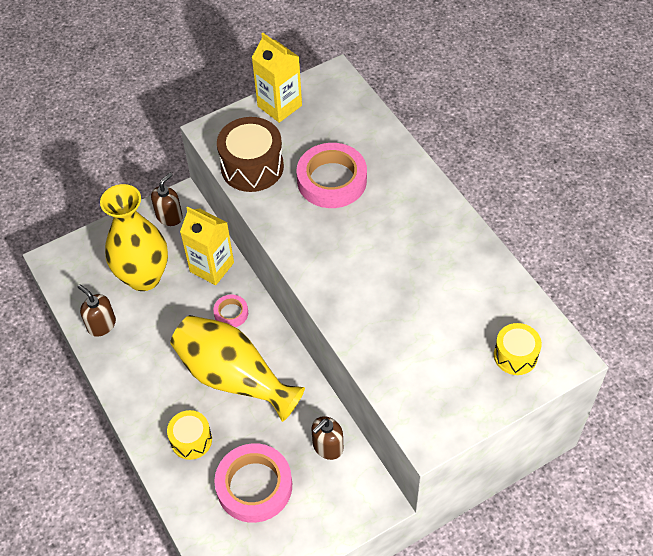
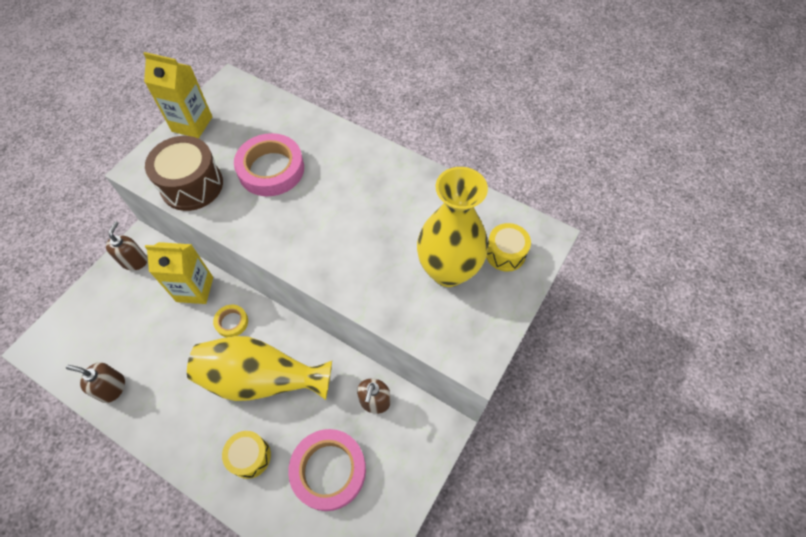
camera: 30 degrees left, 5 degrees up
(144, 277) = (134, 325): yellow vase -> yellow vase (448, 271)
(231, 313) = (231, 322): pink tape -> yellow tape

